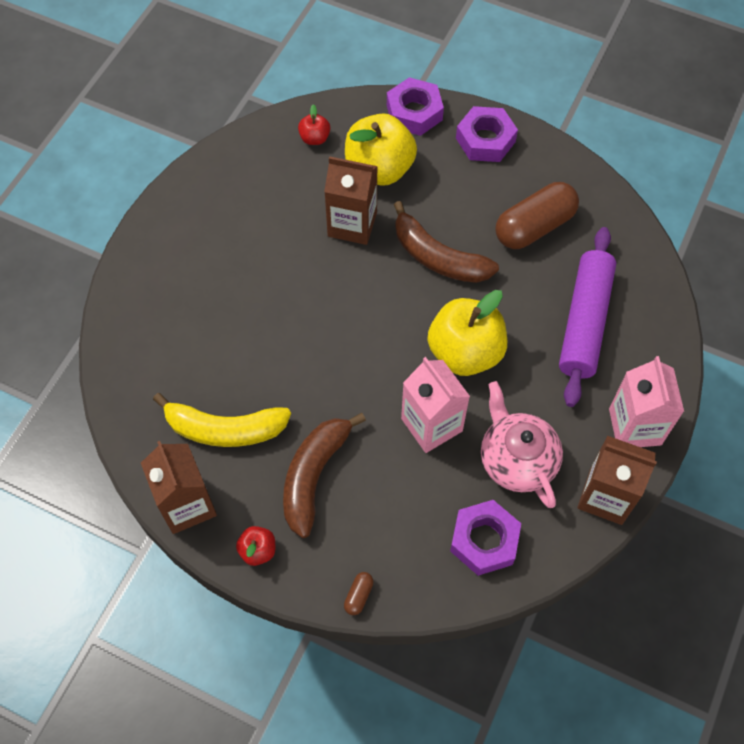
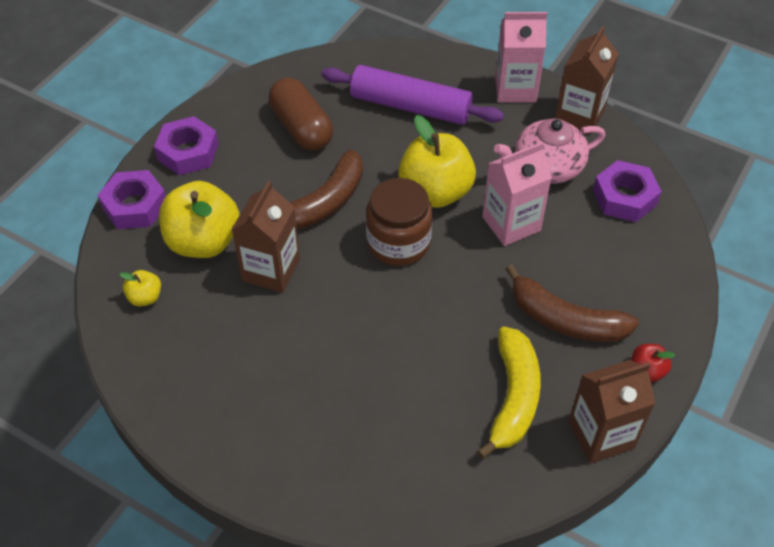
camera: 85 degrees left, 10 degrees down
(314, 138) = (145, 297): red apple -> yellow apple
(358, 596) = (684, 291): brown capsule -> none
(395, 324) = (398, 242): none -> brown jar

